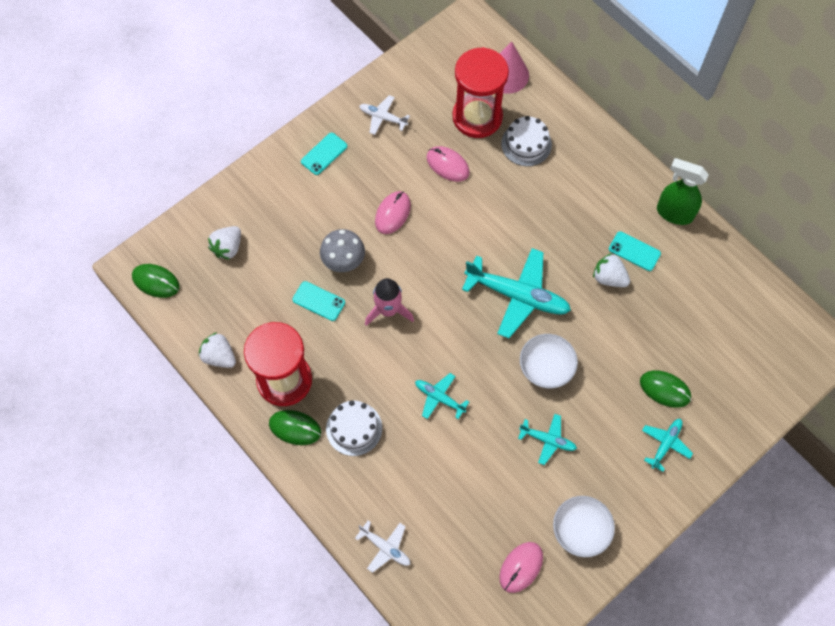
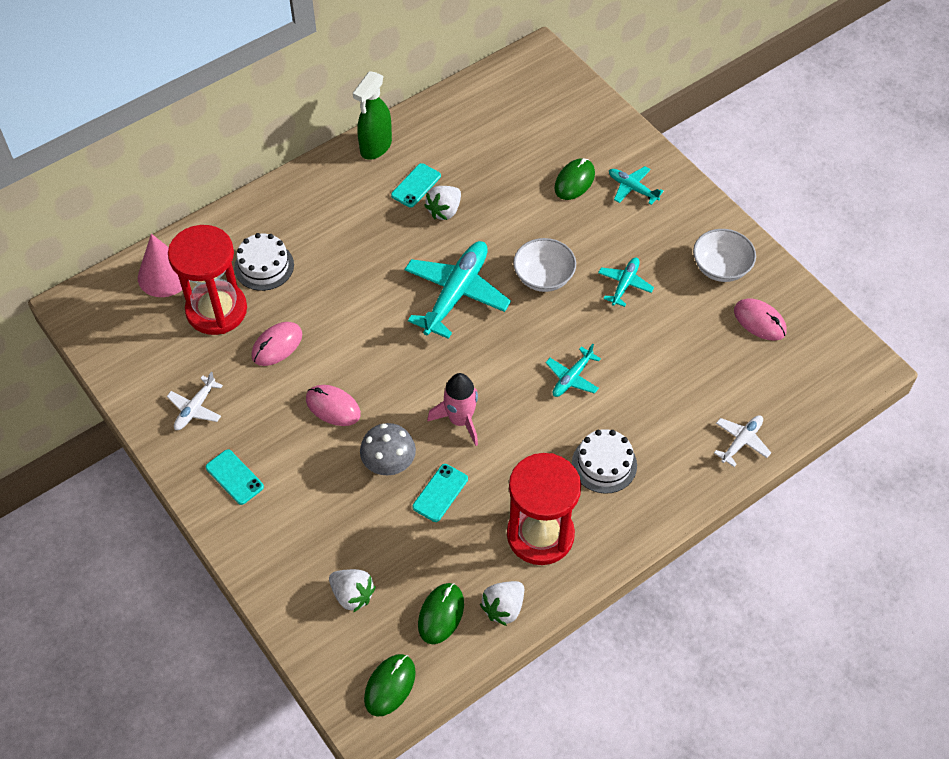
camera: 85 degrees left, 10 degrees down
(295, 428) = (601, 526): green mouse -> green mouse (441, 614)

